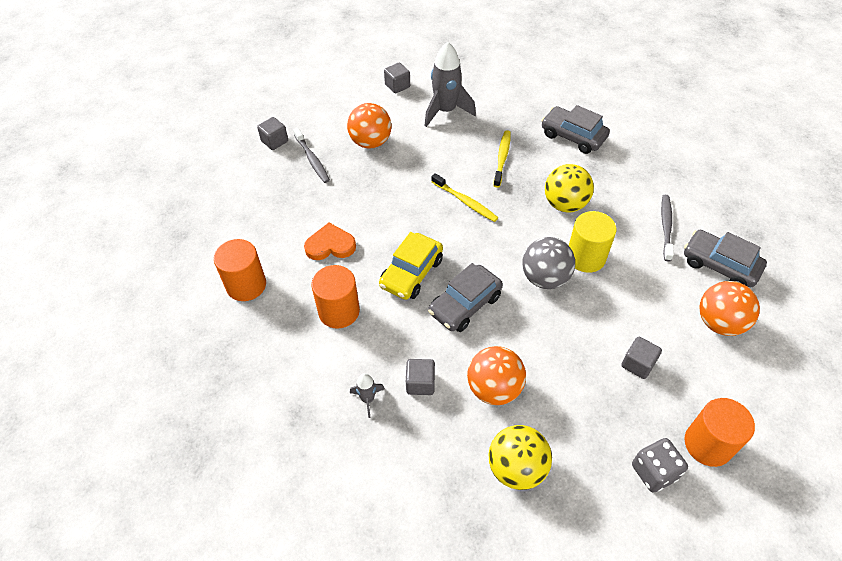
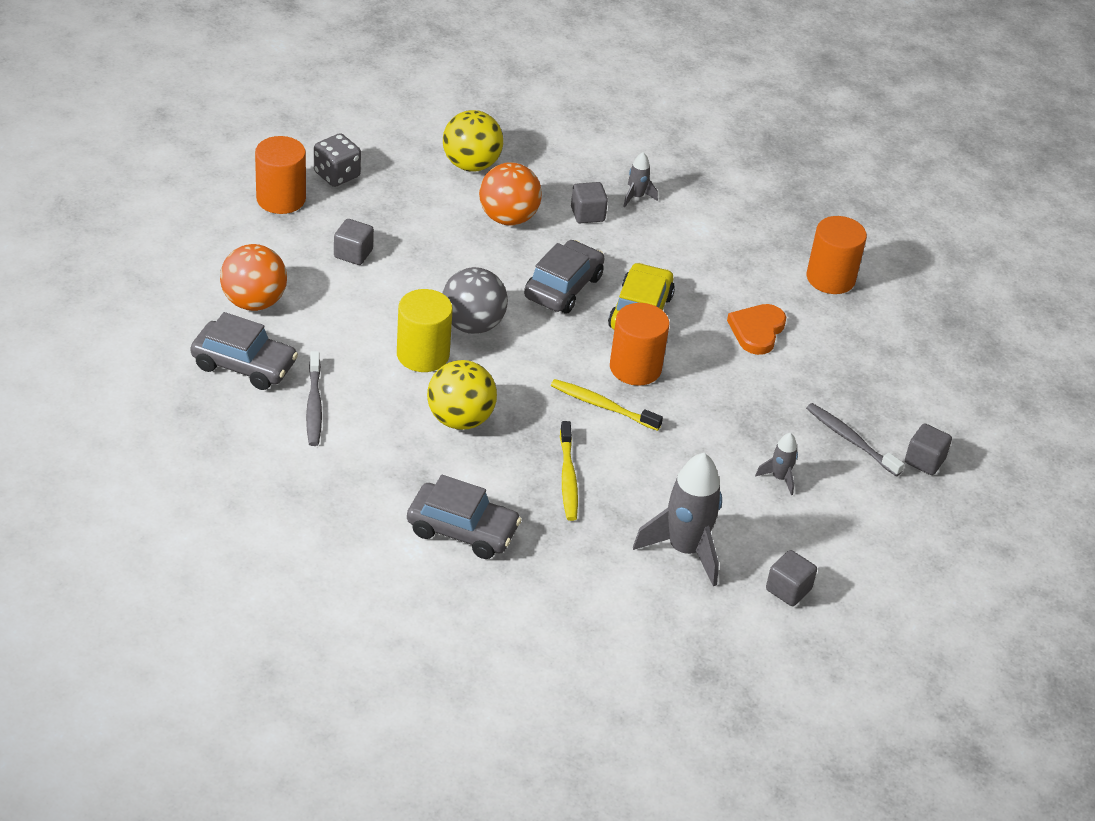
camera: 160 degrees right, 10 degrees down
(330, 245) = (757, 331): orange heart -> orange heart turned 135 degrees clockwise
(339, 311) = (707, 265): orange cylinder -> orange cylinder (635, 368)
(370, 142) = (779, 478): orange ball -> grey rocket

